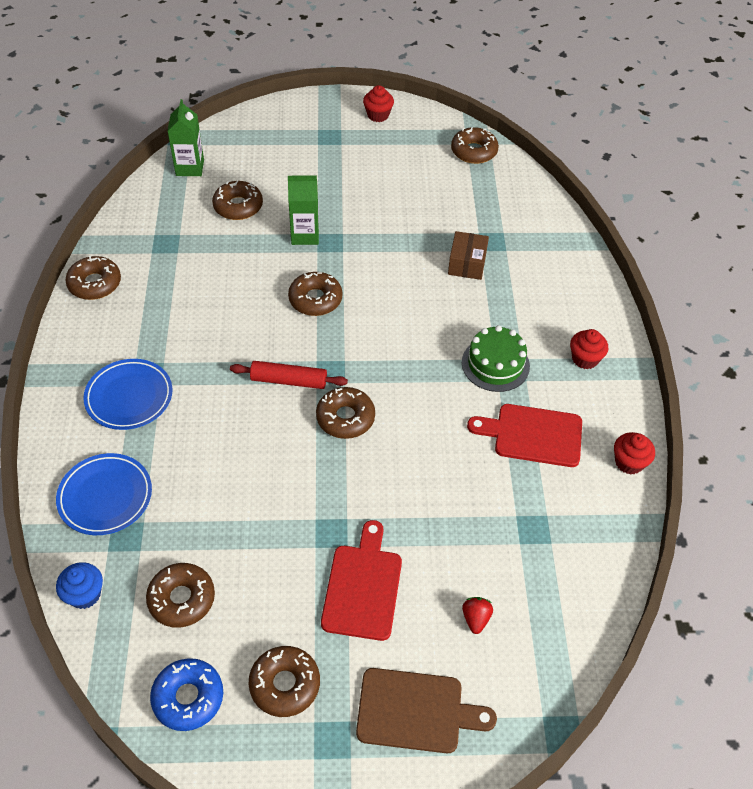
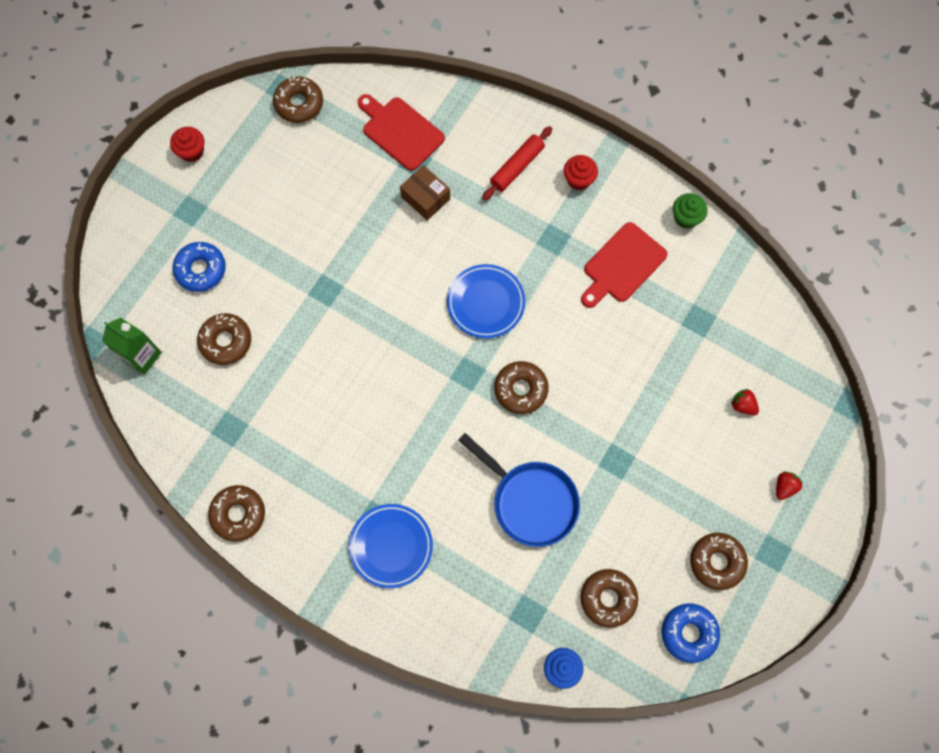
camera: 55 degrees left, 20 degrees up
(105, 497) = (481, 612): blue plate -> blue plate (485, 303)
(241, 481) = (530, 501): none -> blue pan
(286, 165) = (201, 269): none -> blue donut
(289, 381) = (456, 411): red rolling pin -> red rolling pin (517, 167)
(305, 235) = (302, 305): green carton -> none
(315, 299) = (383, 340): brown donut -> none
(362, 587) = (674, 465): red cutting board -> red cutting board (400, 131)
(415, 711) = (784, 487): brown cutting board -> red strawberry
(495, 364) = (541, 247): green cake -> none
(629, 462) = (686, 217): red cupcake -> green cupcake

